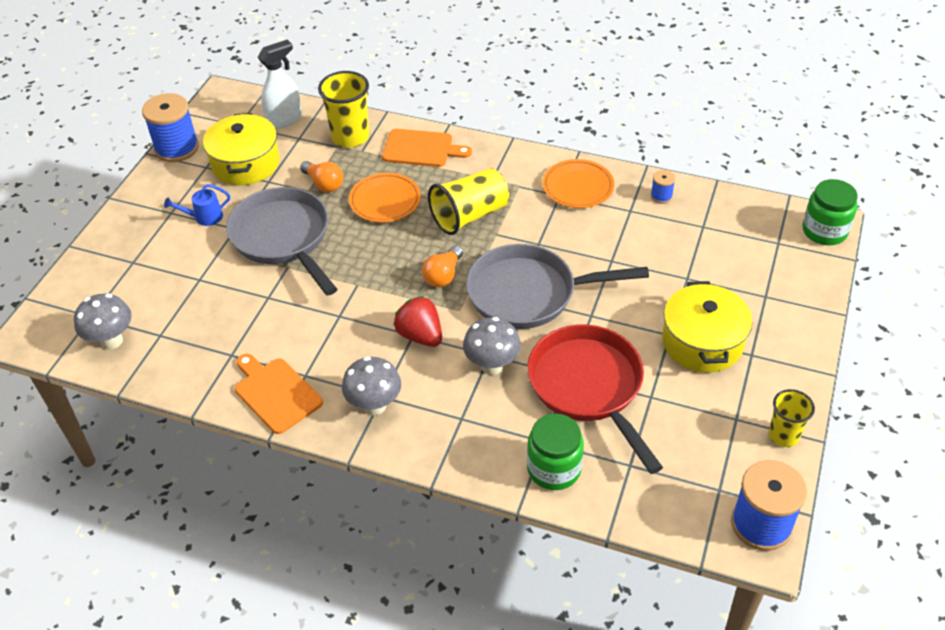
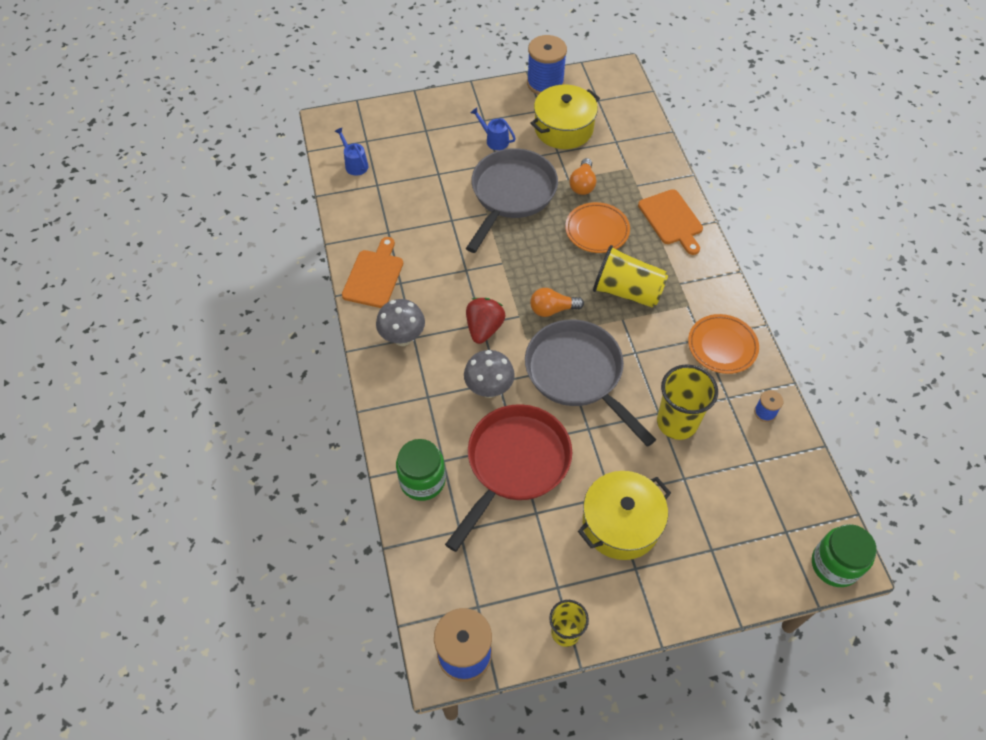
camera: 55 degrees right, 10 degrees up
(112, 341) = (354, 164): grey mushroom -> blue watering can
(284, 119) = (627, 121): white spray bottle -> none
(350, 137) = (644, 170): yellow cup -> yellow cup (677, 422)

